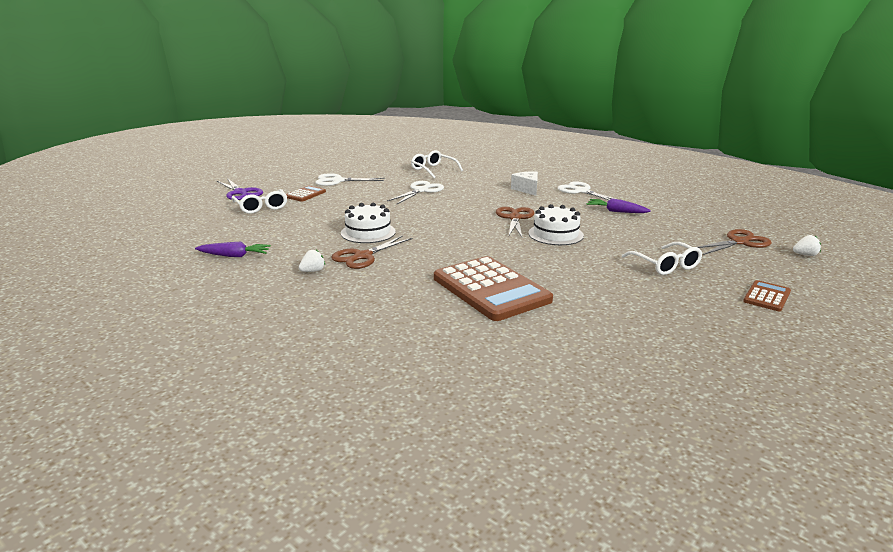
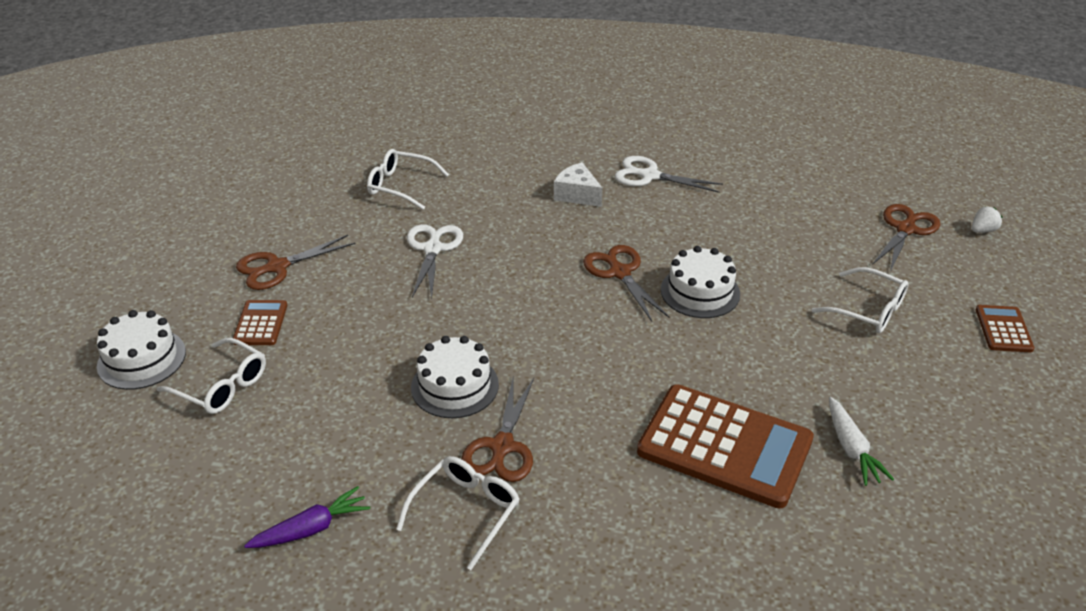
camera: 30 degrees left, 15 degrees up
(240, 192) = (141, 359): purple scissors -> white cake
(313, 271) = (466, 511): white strawberry -> white glasses
(338, 181) = (277, 267): white scissors -> brown scissors
(576, 312) = (851, 449): none -> white carrot
(616, 211) = (728, 210): purple carrot -> none

